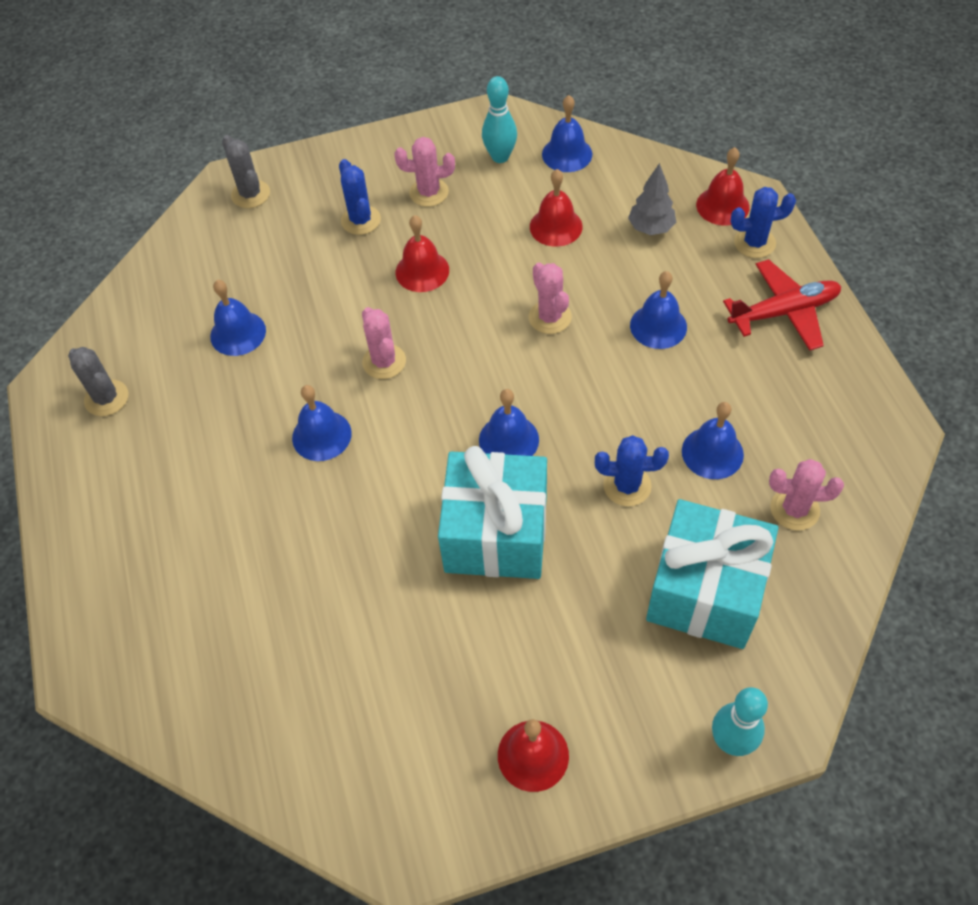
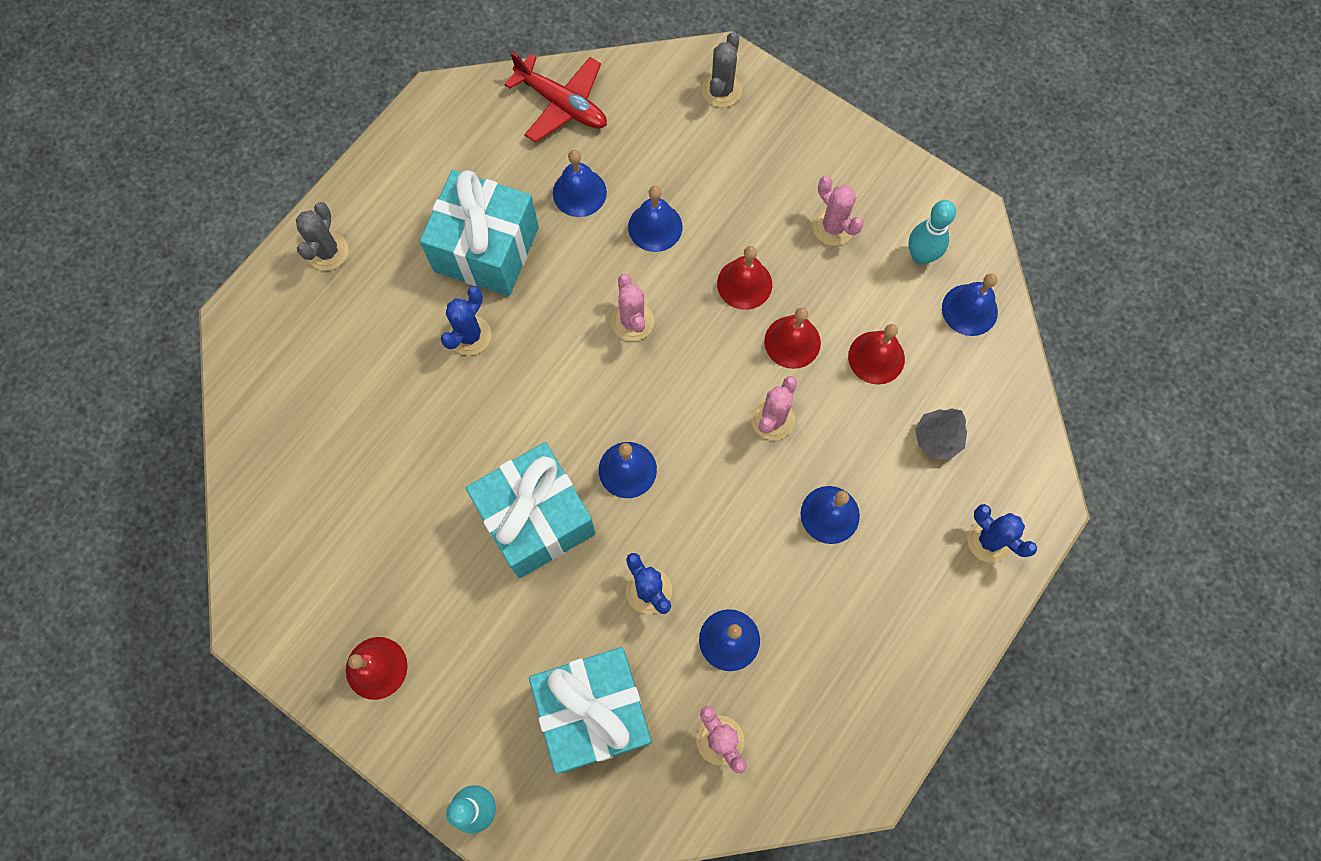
camera: 50 degrees right, 15 degrees up
(106, 398) = (455, 149): grey cactus -> grey cactus (327, 251)
(219, 428) = (486, 249): none -> turquoise gift
(321, 435) = (532, 327): blue bell -> blue bell (655, 227)
(361, 220) = (760, 196): blue cactus -> blue cactus (470, 335)
(384, 362) = (632, 321): pink cactus -> pink cactus turned 45 degrees counterclockwise
(722, 206) = (1013, 485): red bell -> red bell (792, 342)
(784, 312) = (926, 613): red plane -> red plane (562, 104)

